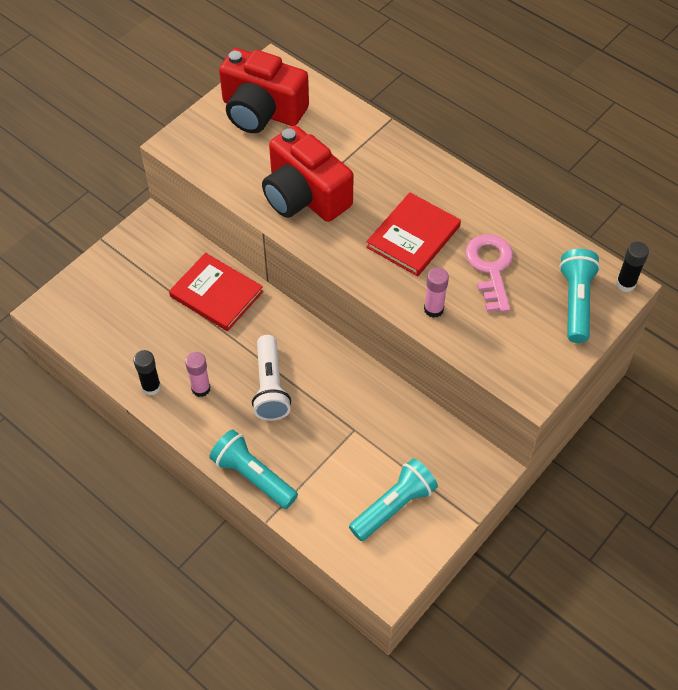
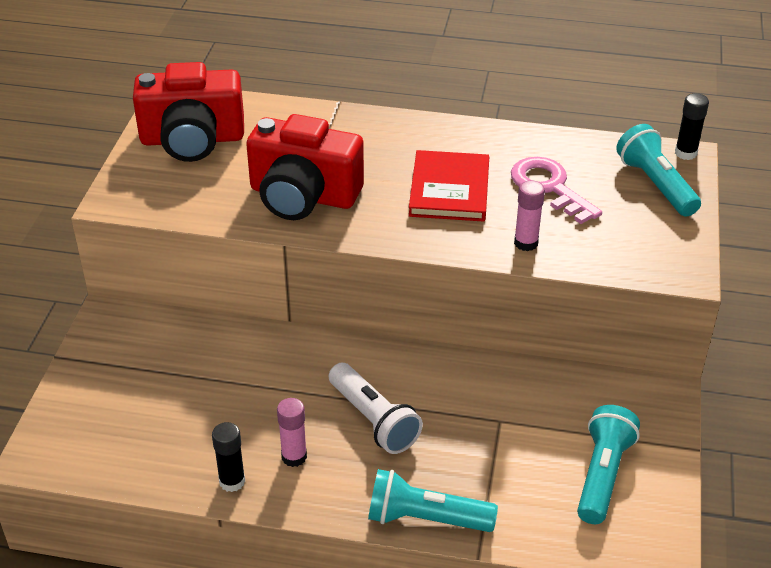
camera: 30 degrees left, 15 degrees down
(216, 294) = (240, 356): red book -> none

